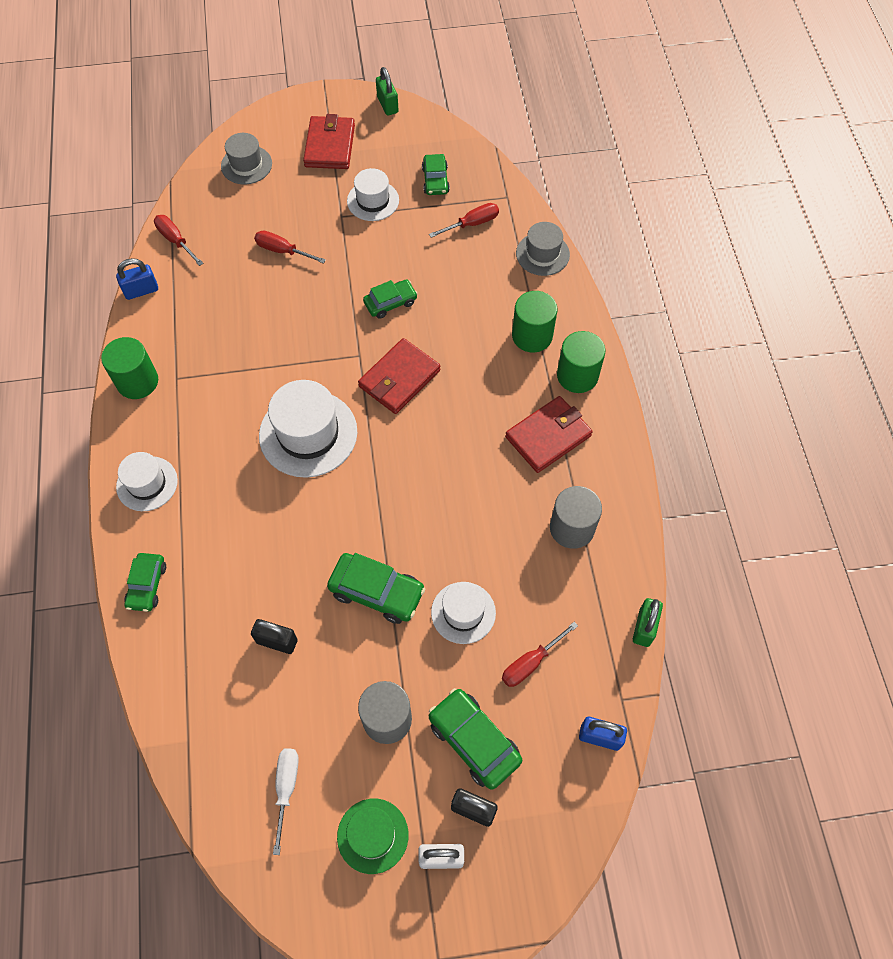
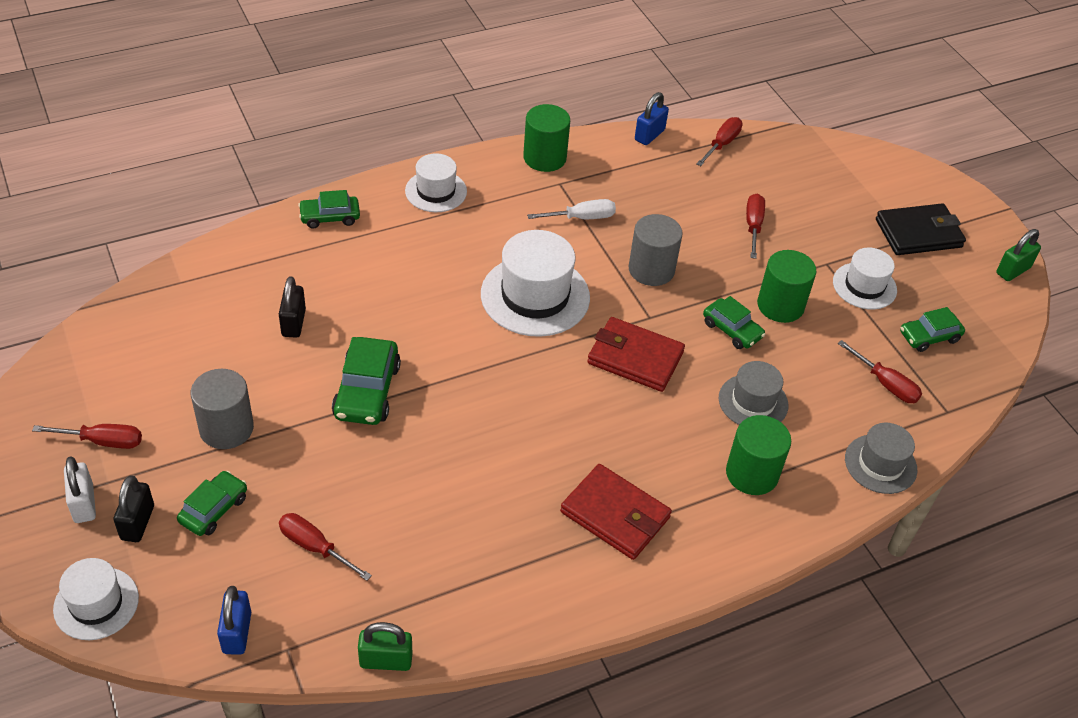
camera: 70 degrees right, 15 degrees down
(141, 290) = (649, 135): blue padlock -> blue padlock turned 75 degrees clockwise
(246, 165) = (849, 173): grey hat -> grey hat (753, 402)
(286, 789) = (142, 363): white screwdriver -> white screwdriver (581, 218)
(330, 146) = (918, 233): red wallet -> black wallet
(372, 835) = (102, 441): green hat -> red screwdriver
(463, 612) = (361, 472): white hat -> white hat (96, 603)
(474, 741) = (214, 509): green car -> green car, size x0.65
(572, 528) = (498, 560): grey cylinder -> grey cylinder (651, 270)
(577, 375) = (715, 532): green cylinder -> green cylinder (780, 305)

